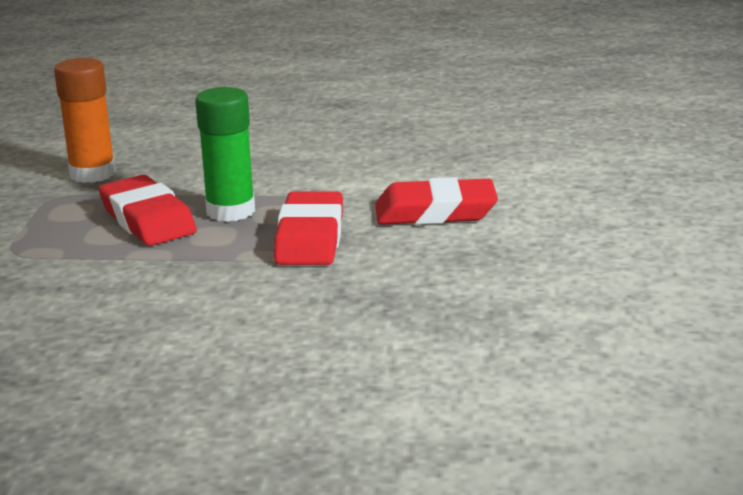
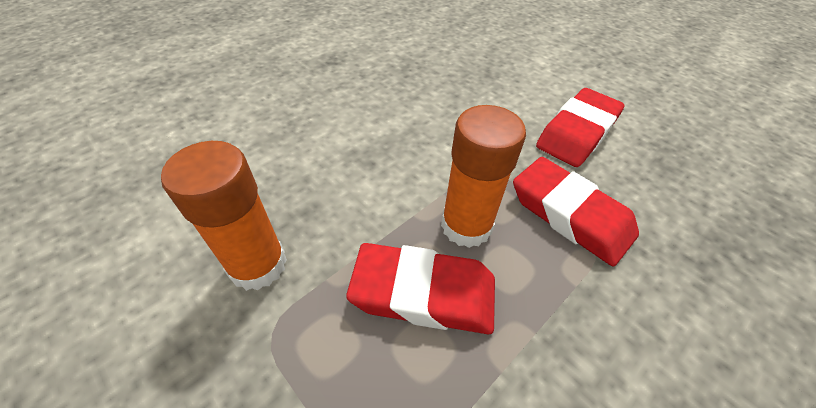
camera: 50 degrees left, 25 degrees up
(230, 211) = (466, 226): green glue stick -> orange glue stick

